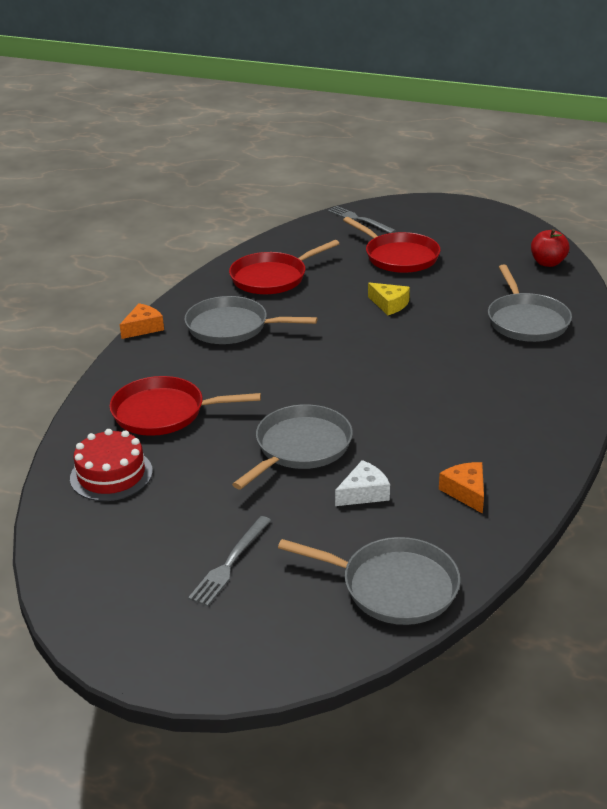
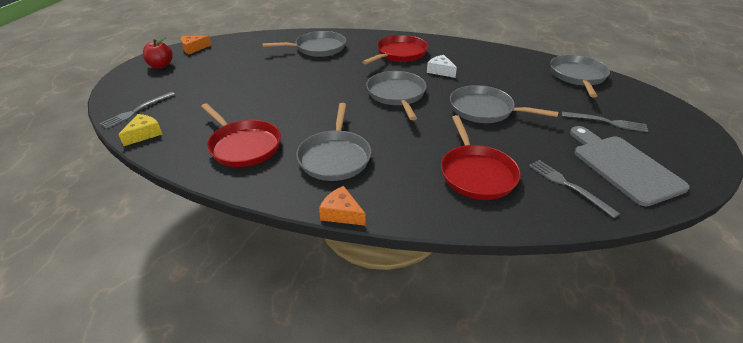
camera: 100 degrees left, 5 degrees up
(111, 474) = (568, 186): red cake -> grey fork
(123, 535) = (623, 166): none -> grey cutting board
(362, 378) = (396, 94): none -> grey pan
(364, 493) = (514, 87): white cheese -> white cheese (440, 71)
(389, 304) = (296, 90): yellow cheese -> yellow cheese (144, 134)
(399, 257) = (218, 90): red pan -> red pan (399, 53)
(466, 492) = (493, 62): orange cheese -> orange cheese (193, 48)
(547, 263) = (242, 42): red apple -> red apple (161, 66)

